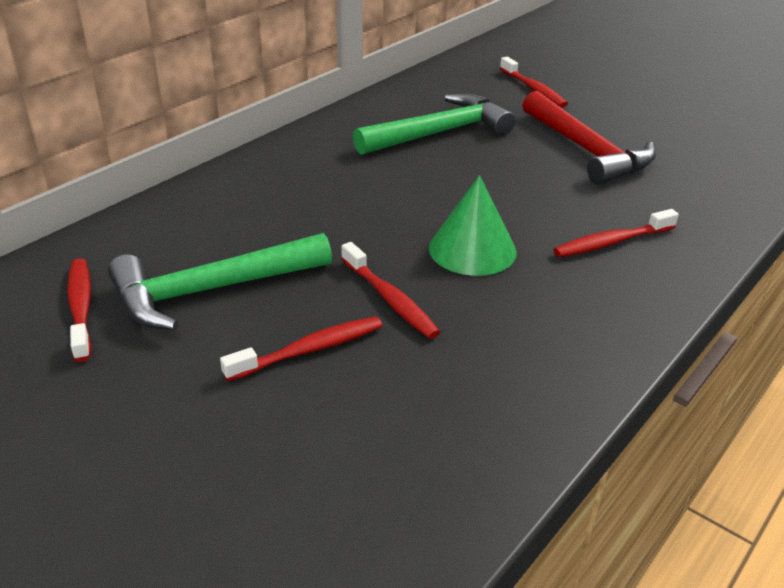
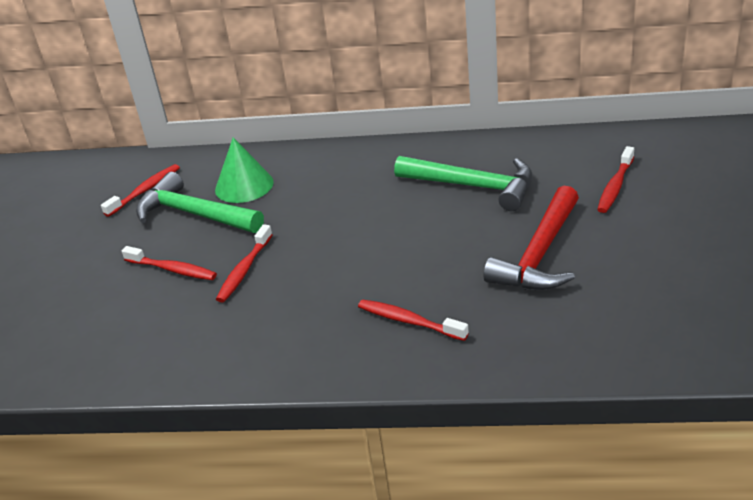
camera: 60 degrees right, 0 degrees up
(472, 249) = (331, 271): green cone -> green cone (244, 186)

